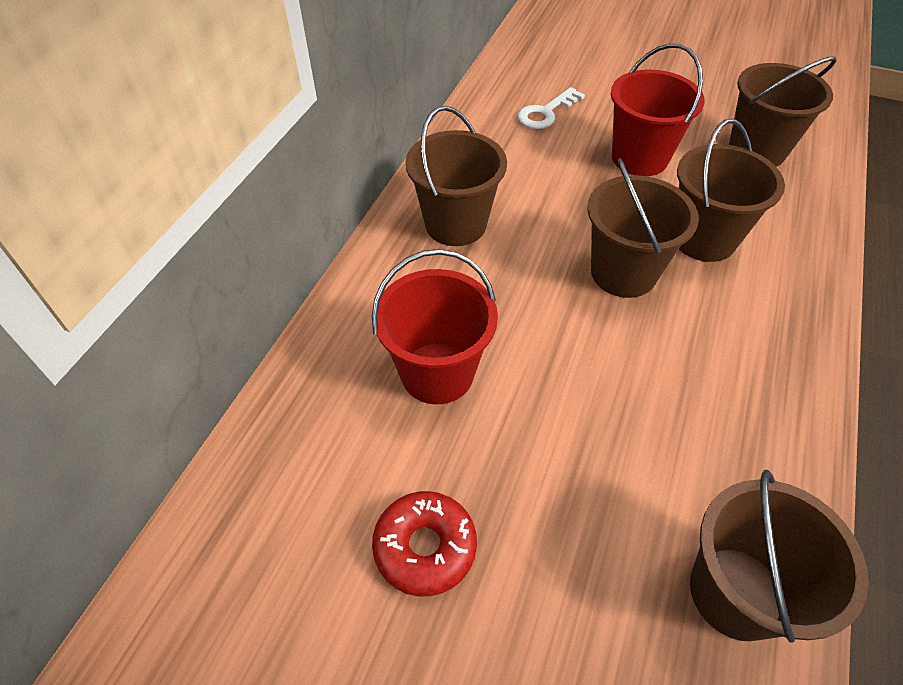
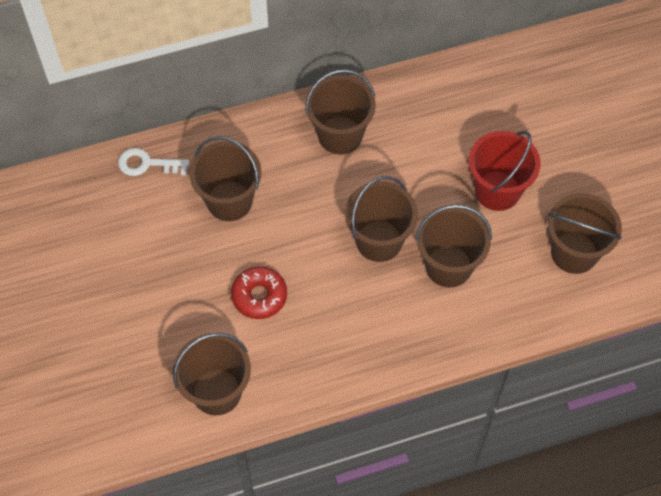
camera: 50 degrees right, 10 degrees up
(425, 547) = (137, 261): red donut -> red donut (259, 296)
(437, 373) = (229, 201): red bucket -> brown bucket
(546, 113) = (494, 110): white key -> white key (147, 164)

